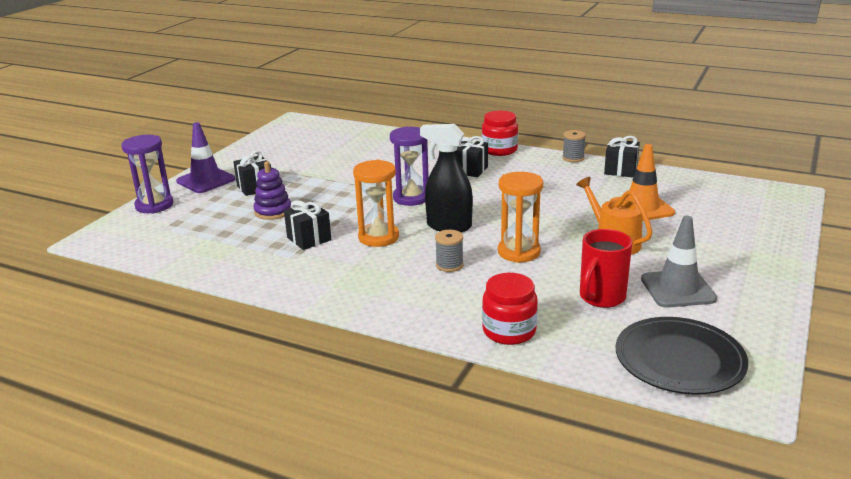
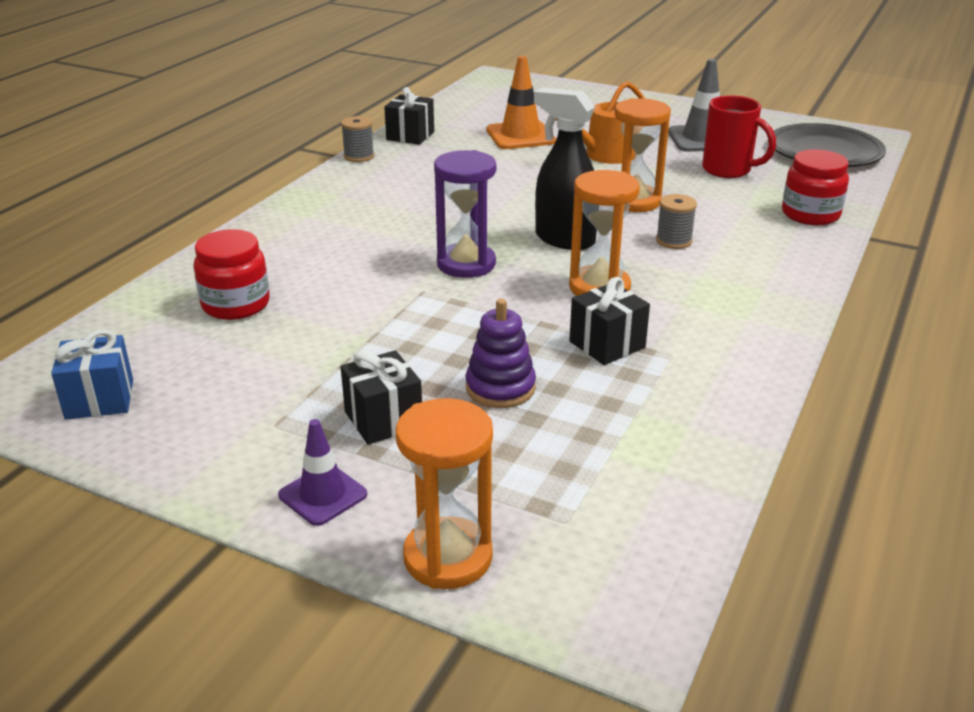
camera: 90 degrees left, 5 degrees up
(154, 205) = (448, 557): purple hourglass -> orange hourglass
(206, 180) = (323, 495): purple traffic cone -> purple traffic cone, size x0.64
(290, 136) = (100, 399): none -> blue gift
(448, 226) = (564, 239): black spray bottle -> black spray bottle turned 105 degrees clockwise
(469, 170) = (374, 221): black gift -> none
(499, 150) = (304, 198): red jar -> red jar (236, 304)

